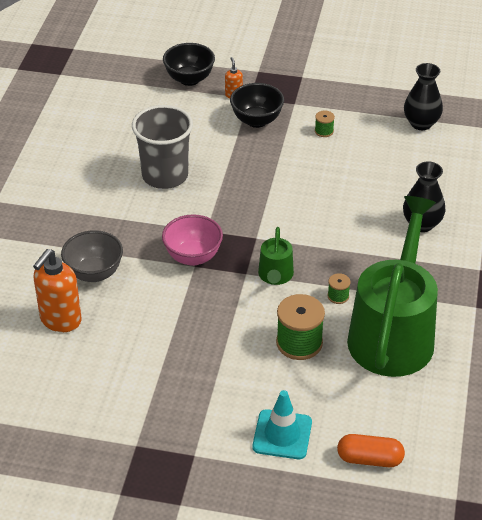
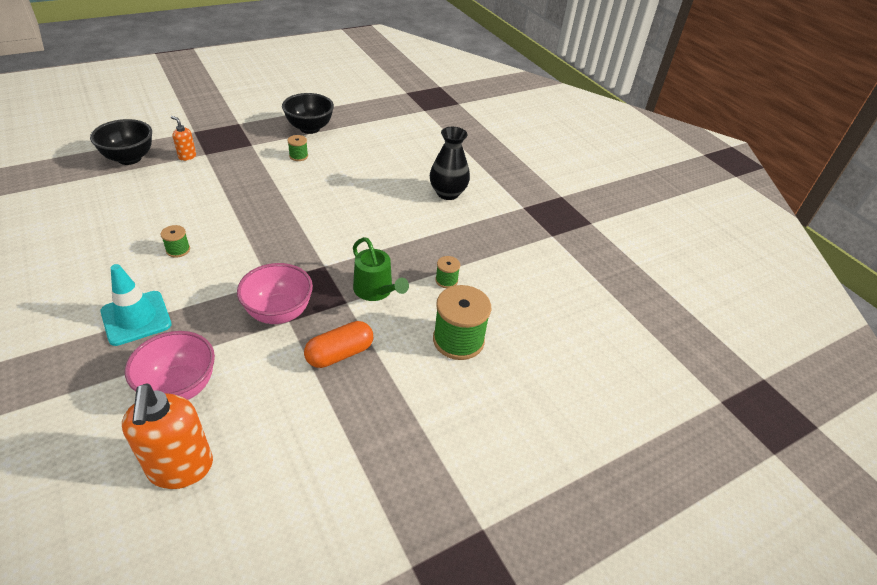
camera: 45 degrees left, 0 degrees up
(94, 273) = (180, 387): grey bowl -> pink bowl
(165, 175) = (178, 250): grey cup -> green spool
(256, 121) = (229, 169): black bowl -> black bowl (309, 128)
(282, 434) = (537, 441): turquoise traffic cone -> turquoise traffic cone (136, 318)
(369, 459) = (627, 412): orange capsule -> orange capsule (339, 354)
(393, 333) = (521, 288): green watering can -> none
(421, 123) = (370, 124): black vase -> none

